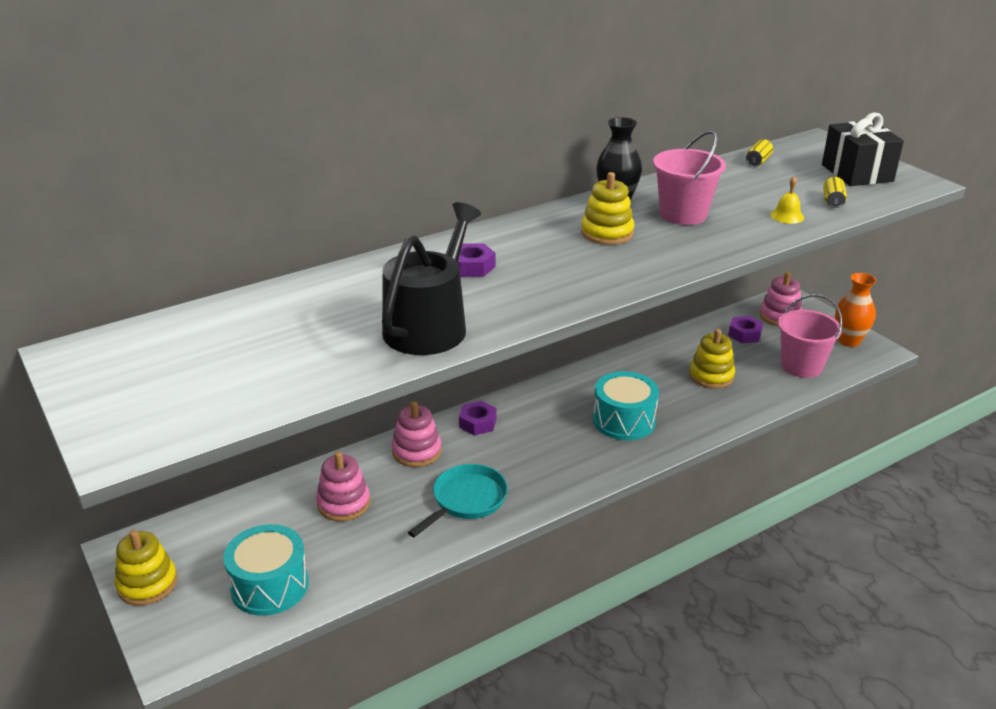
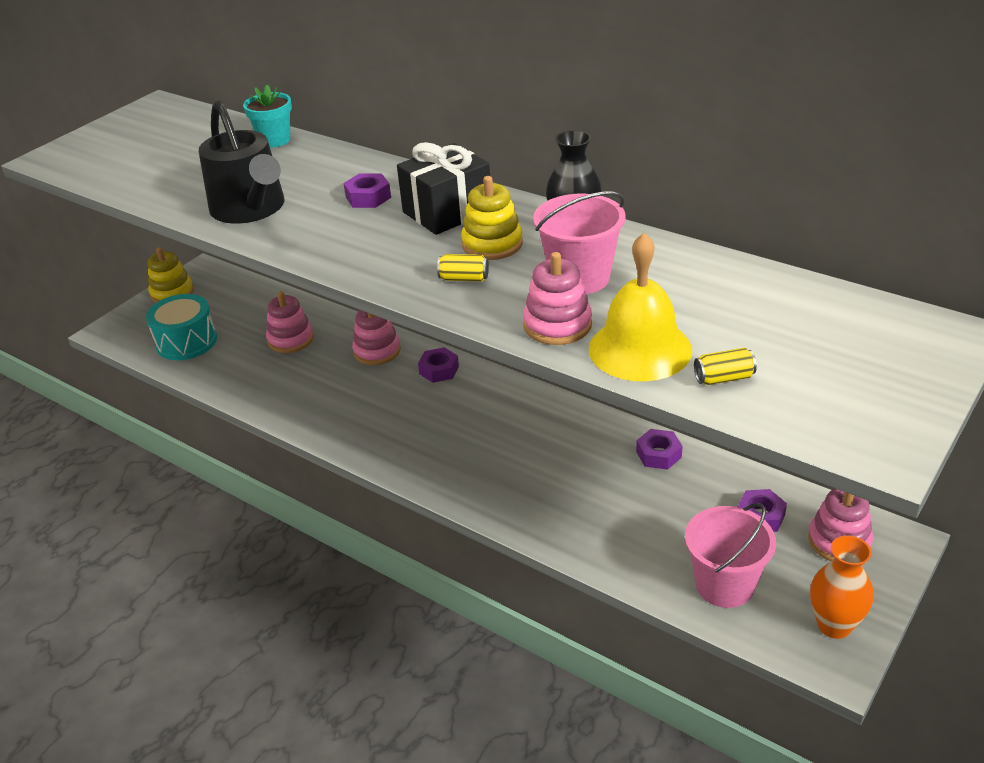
camera: 70 degrees right, 5 degrees up
(286, 293) = (274, 140): none -> turquoise flower pot
(429, 325) = (250, 209): black watering can -> black watering can turned 60 degrees clockwise
(466, 500) = (323, 399): turquoise pan -> none
(624, 420) = (502, 461): turquoise drum -> none
(660, 352) = (658, 454): none -> purple nut
(711, 376) = (637, 507): yellow stacking toy -> none
(741, 234) = (557, 325): none -> pink stacking toy
(758, 161) = (804, 298): yellow can -> yellow can (464, 278)
(787, 216) = (640, 349): yellow bell -> yellow bell, size x2.22
(857, 173) = (854, 386): black gift -> black gift (447, 212)

